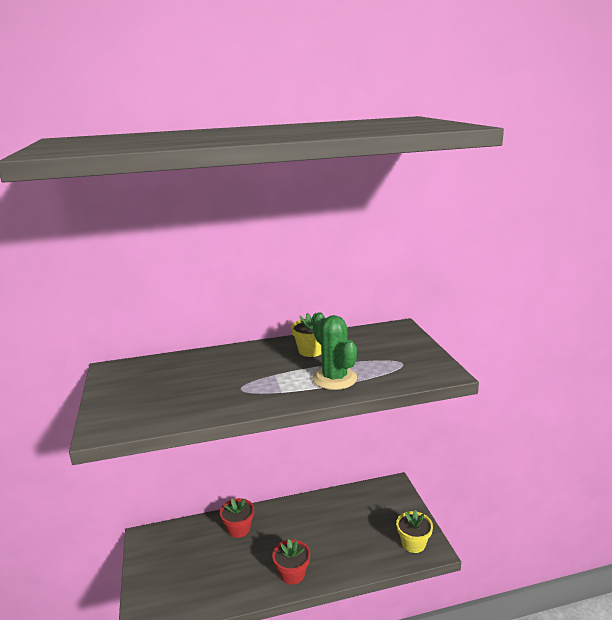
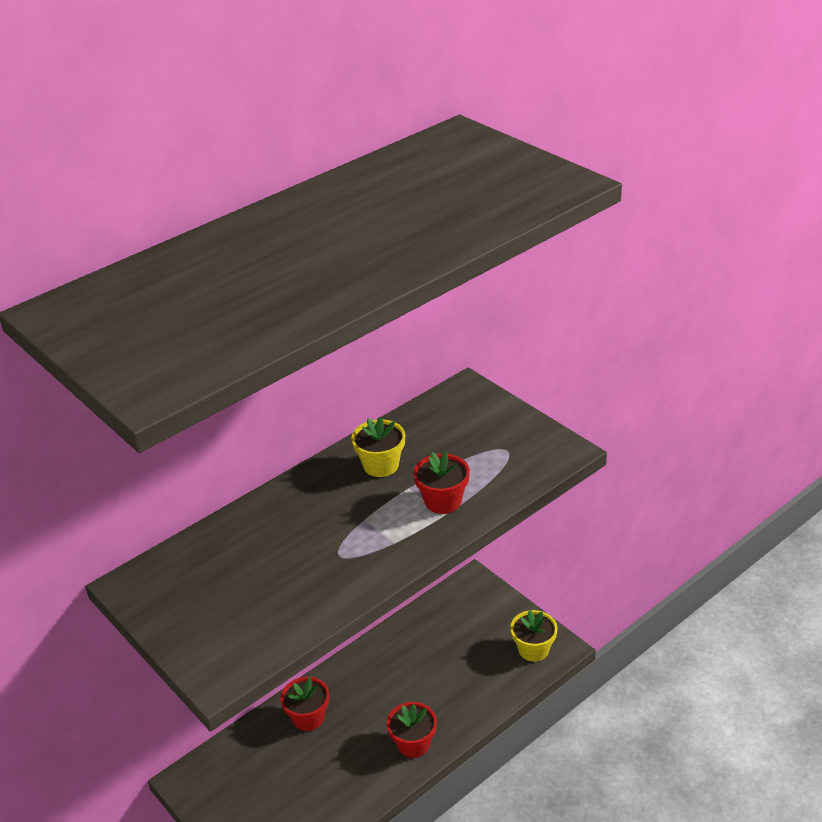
camera: 25 degrees left, 15 degrees up
(334, 378) = (443, 501): green cactus -> red flower pot

